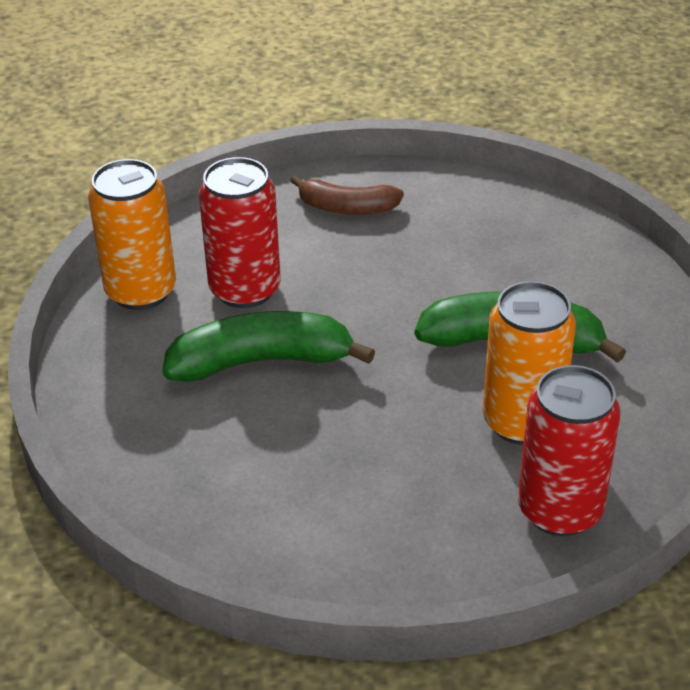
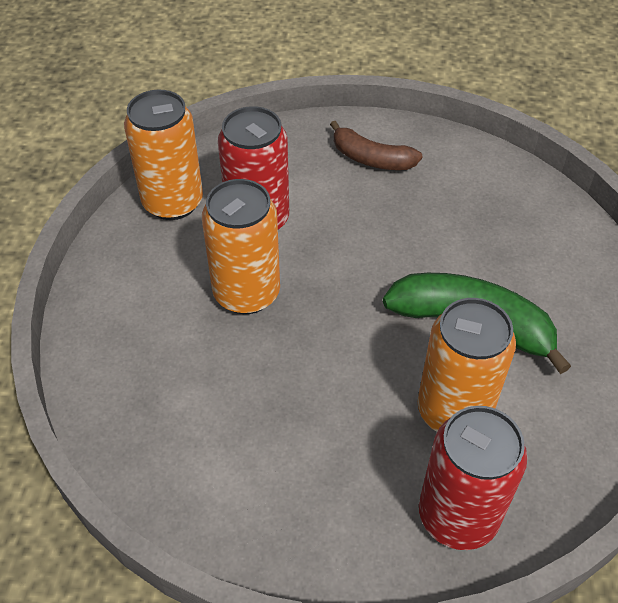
camera: 15 degrees right, 10 degrees up
(261, 361) = (246, 293): green banana -> orange can

